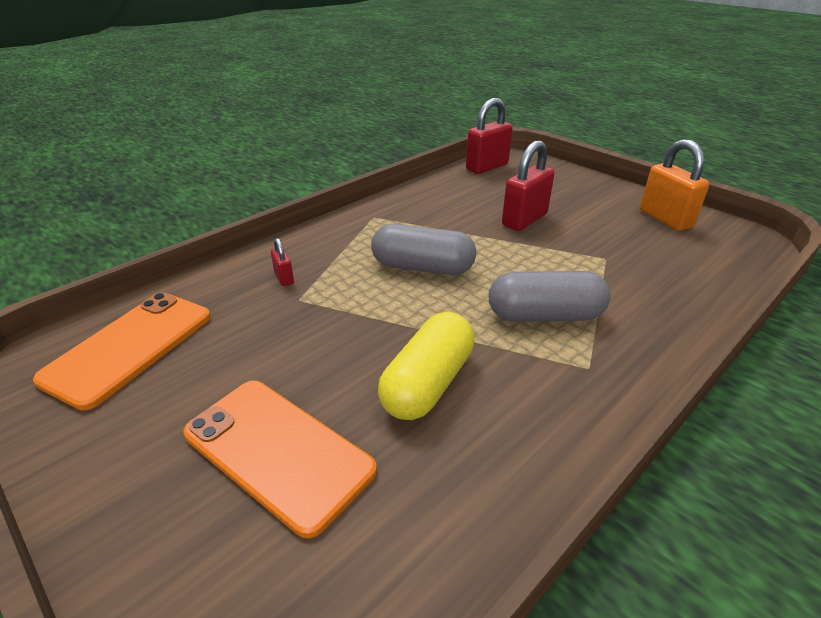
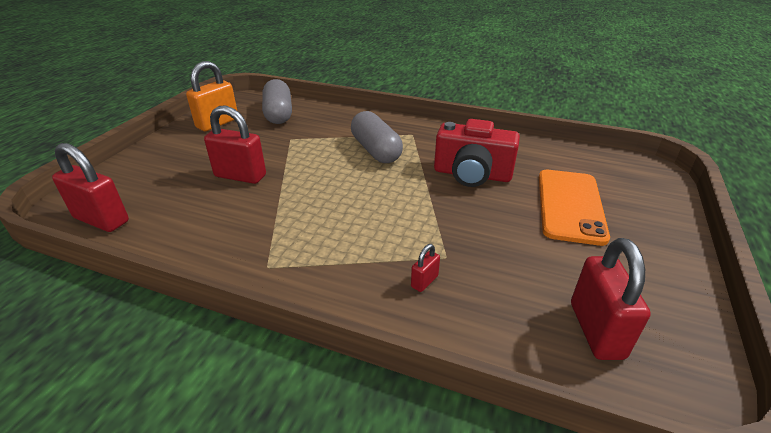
camera: 115 degrees left, 0 degrees up
(129, 347) = (596, 330): orange phone -> red padlock
(422, 267) = (351, 207): grey capsule -> grey capsule (278, 114)
(428, 383) = (472, 174): yellow capsule -> red camera

